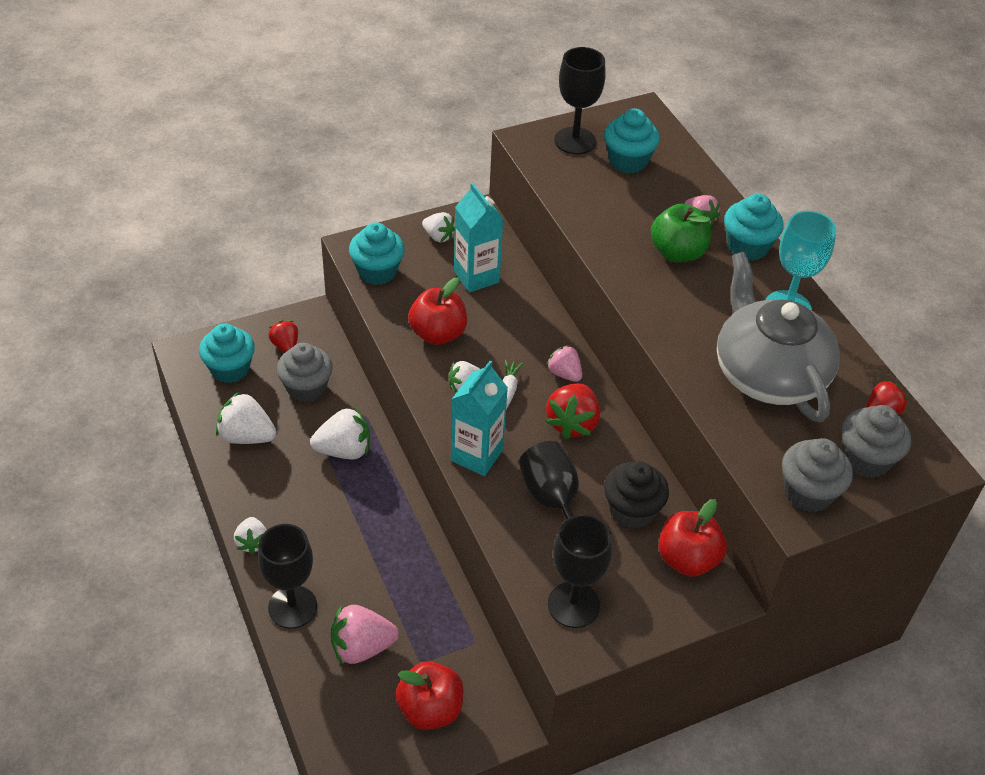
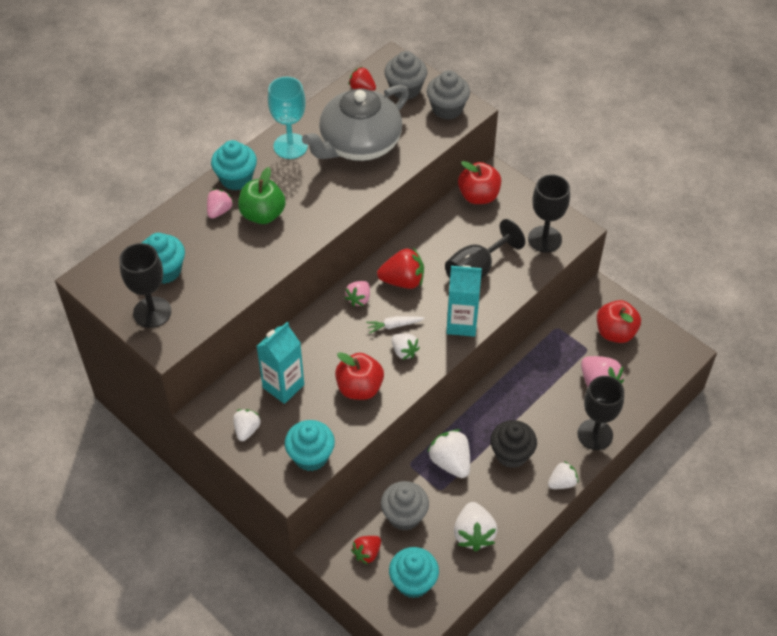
camera: 110 degrees left, 5 degrees up
(632, 510) = (458, 231): black cupcake -> black cupcake (511, 454)

